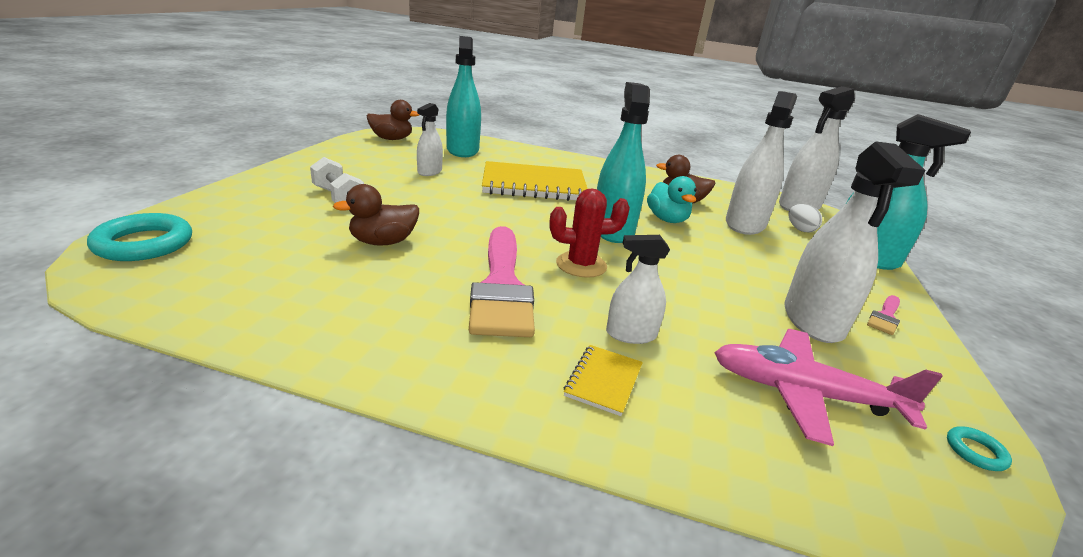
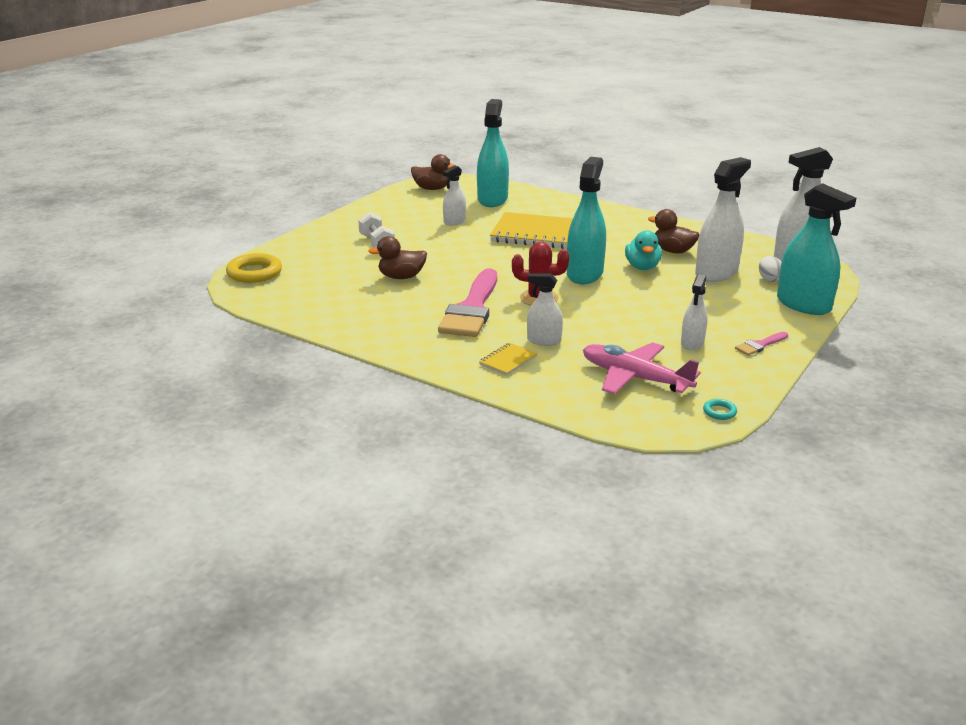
camera: 20 degrees right, 0 degrees up
(144, 244) = (254, 273): turquoise ring -> yellow ring
(813, 320) = (692, 343): white spray bottle -> white spray bottle, size x0.55

